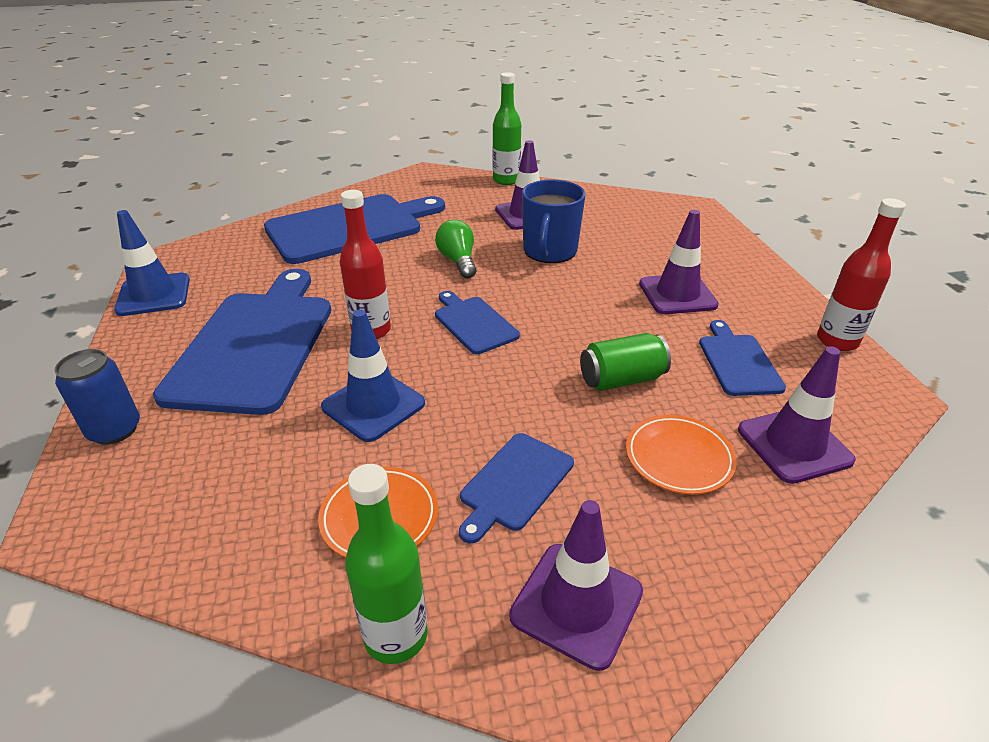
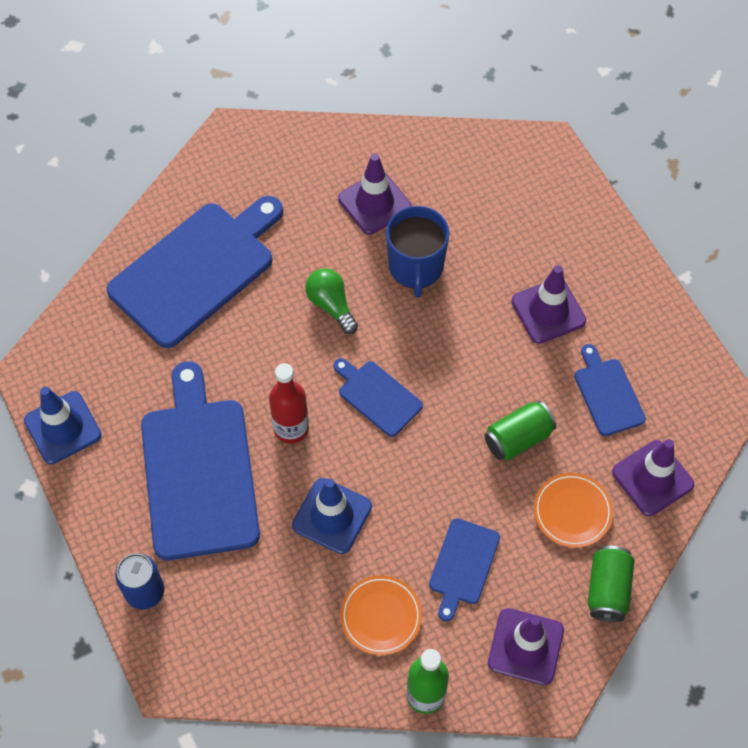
camera: 15 degrees left, 25 degrees up
(506, 180) = (331, 133): green bottle -> none
(720, 556) = (607, 589): none -> green can
(837, 341) = (686, 346): red bottle -> none

